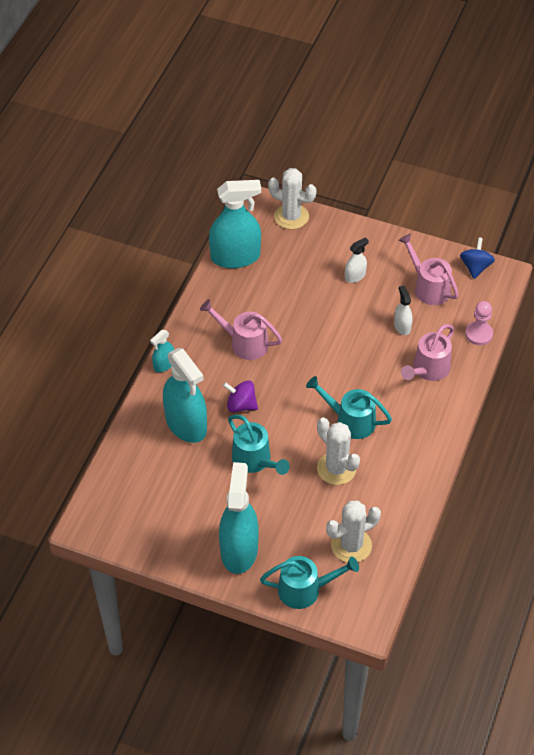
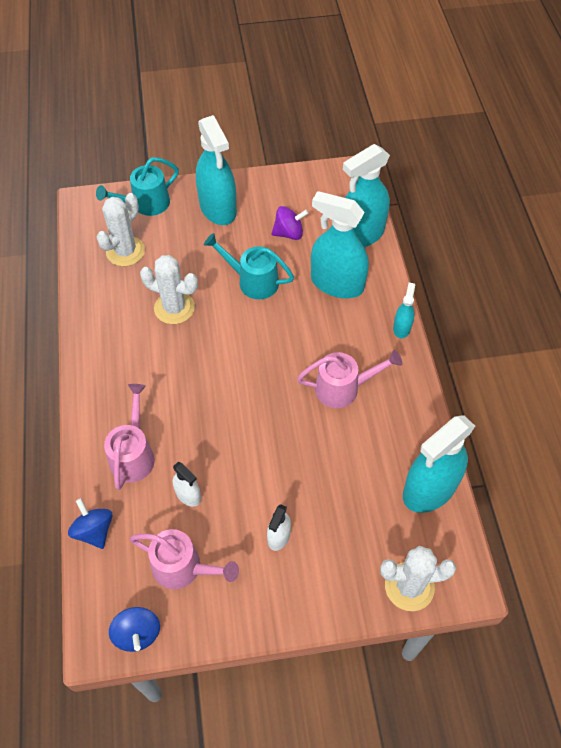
camera: 150 degrees right, 5 degrees up
(131, 458) = (360, 235): none -> turquoise spray bottle
(241, 405) = (300, 324): purple spinning top -> purple spinning top (289, 233)
(350, 420) = (187, 358): turquoise watering can -> none
(479, 334) = (94, 530): pink pawn -> blue spinning top

